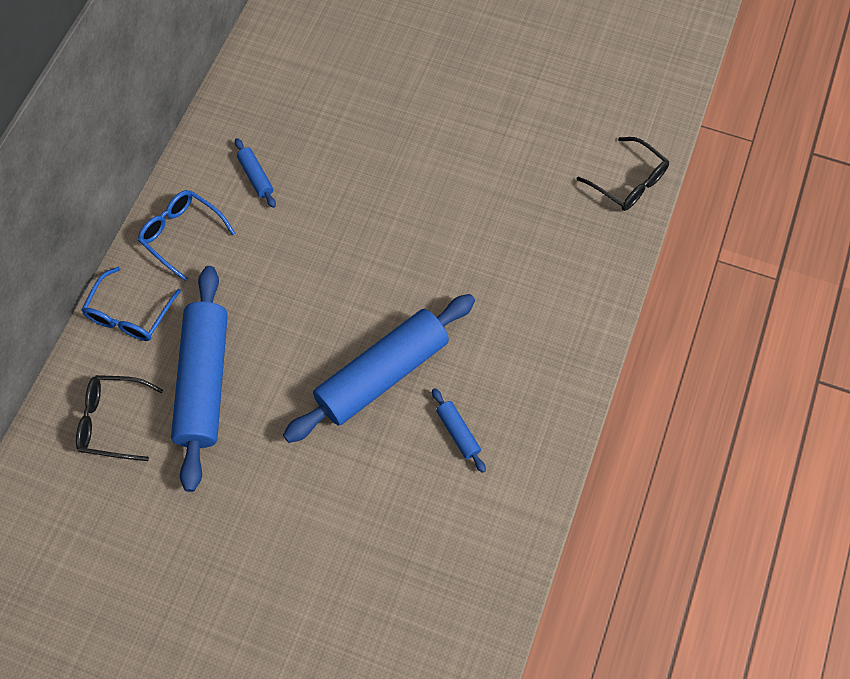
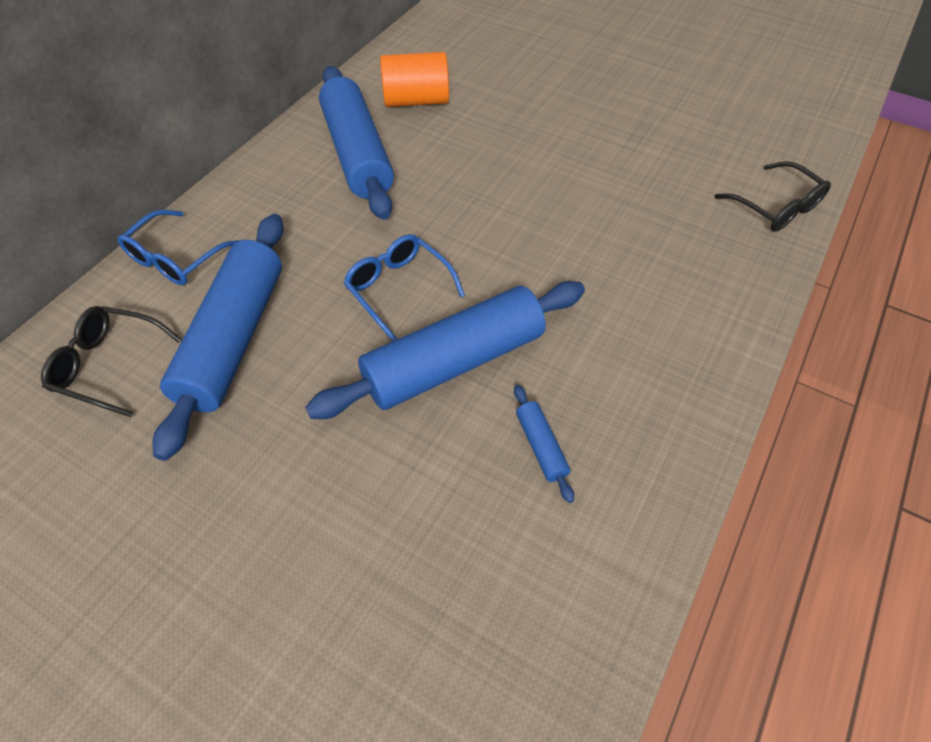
camera: 10 degrees right, 10 degrees down
(181, 234) = (262, 193): blue glasses -> blue glasses (398, 288)
(256, 176) = (358, 154): blue rolling pin -> blue rolling pin, size x2.42
(295, 103) = (416, 101): none -> orange cylinder

